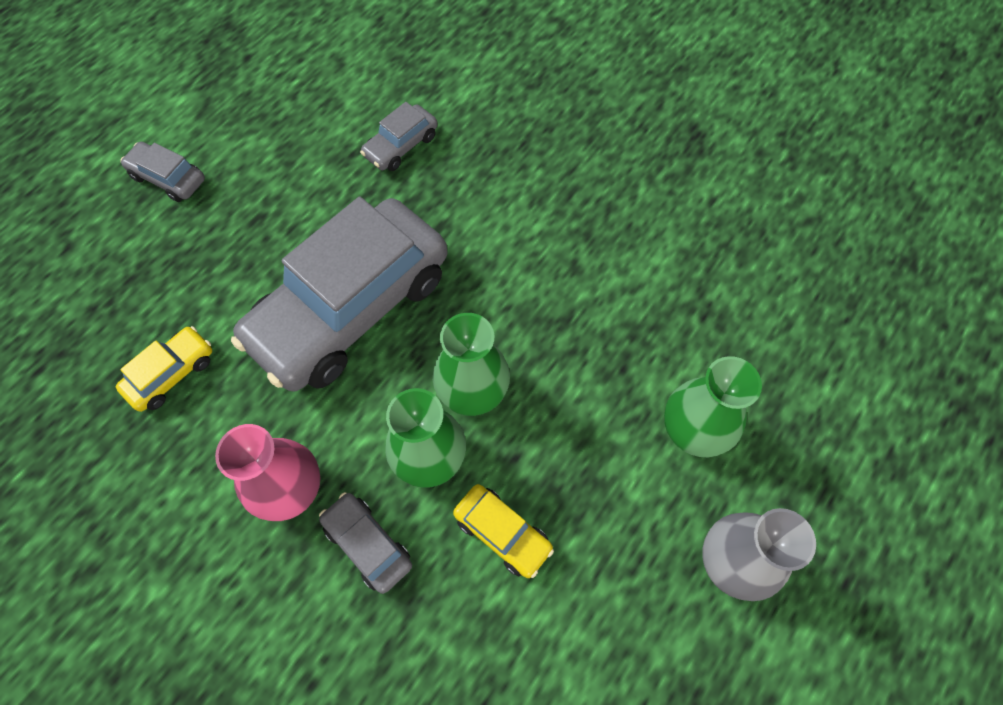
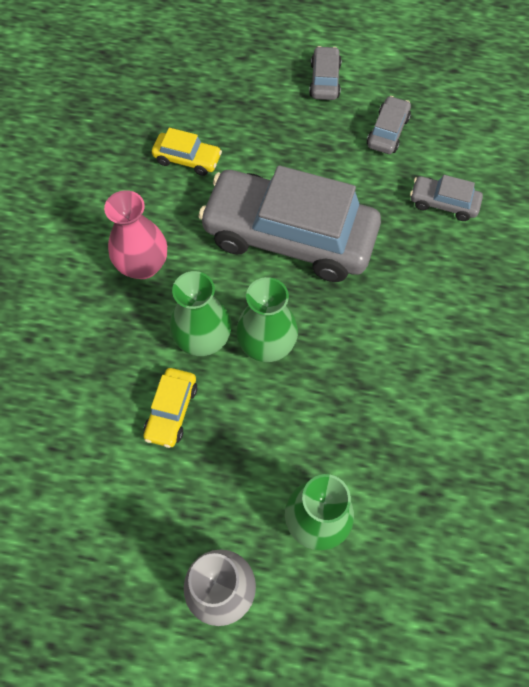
camera: 65 degrees right, 0 degrees up
(367, 544) = (127, 328): grey car -> grey car (387, 132)

